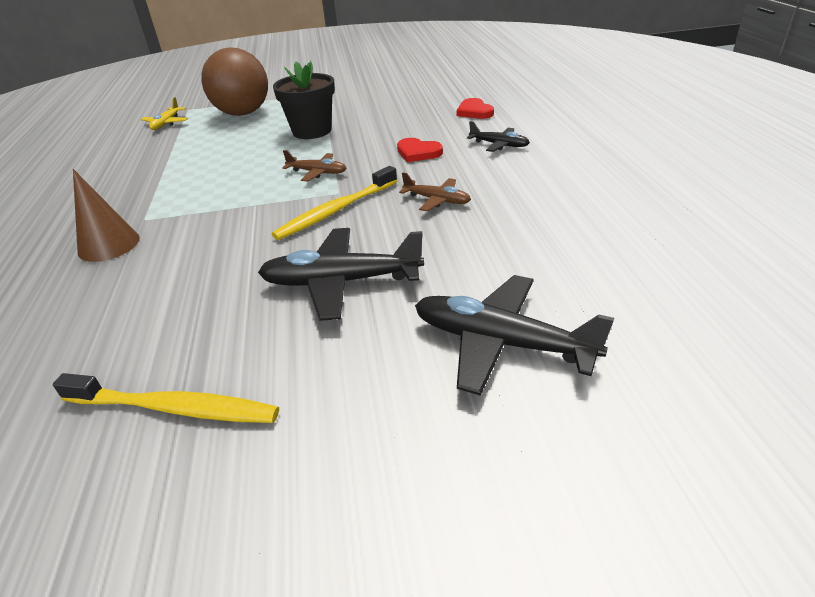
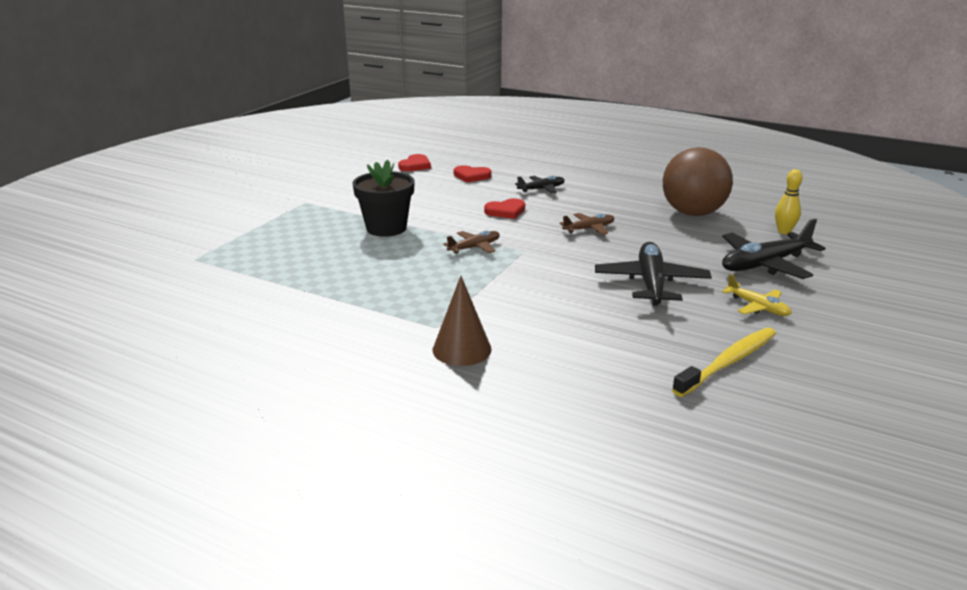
camera: 55 degrees left, 10 degrees down
(166, 123) = (212, 276): yellow plane -> yellow plane (757, 307)
(243, 113) = (274, 240): brown ball -> brown ball (692, 213)
(336, 210) = (550, 259): yellow toothbrush -> none
(341, 282) = (651, 283): black plane -> black plane turned 150 degrees clockwise
(457, 88) = (415, 165): none -> red heart
(645, 322) = (784, 231): none -> yellow bowling pin

